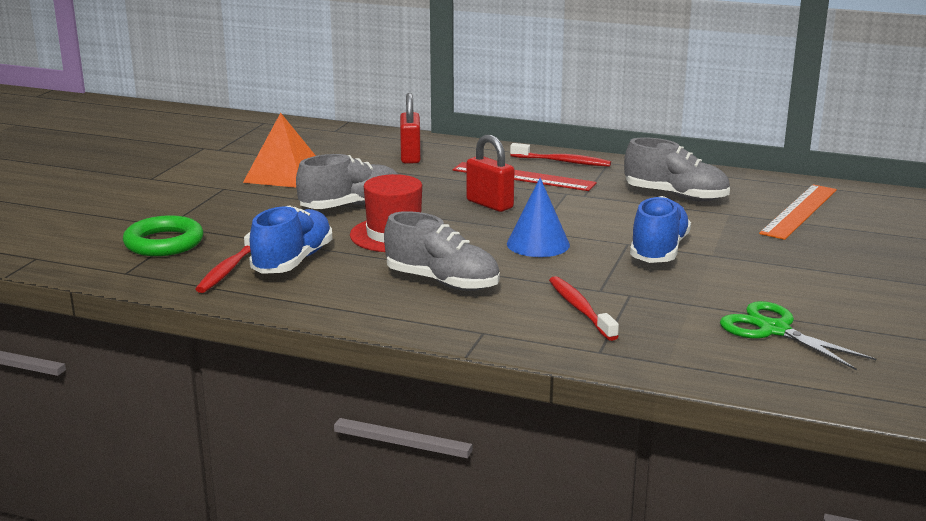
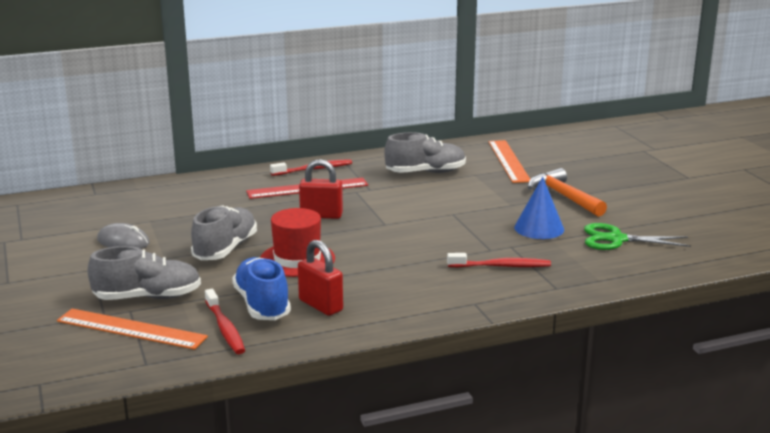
camera: 40 degrees left, 0 degrees up
(164, 243) = (131, 329): green ring -> orange ruler
(284, 174) = (123, 242): orange pyramid -> grey mouse
(410, 157) = (198, 197): red padlock -> red padlock (320, 305)
(442, 282) = (391, 280): grey shoe -> grey shoe (148, 297)
(538, 244) = (402, 233): blue cone -> blue cone (539, 228)
(580, 309) = (501, 266): red toothbrush -> red toothbrush turned 150 degrees clockwise
(658, 251) = (478, 212): blue shoe -> none
(796, 266) = (563, 196): none -> orange hammer

